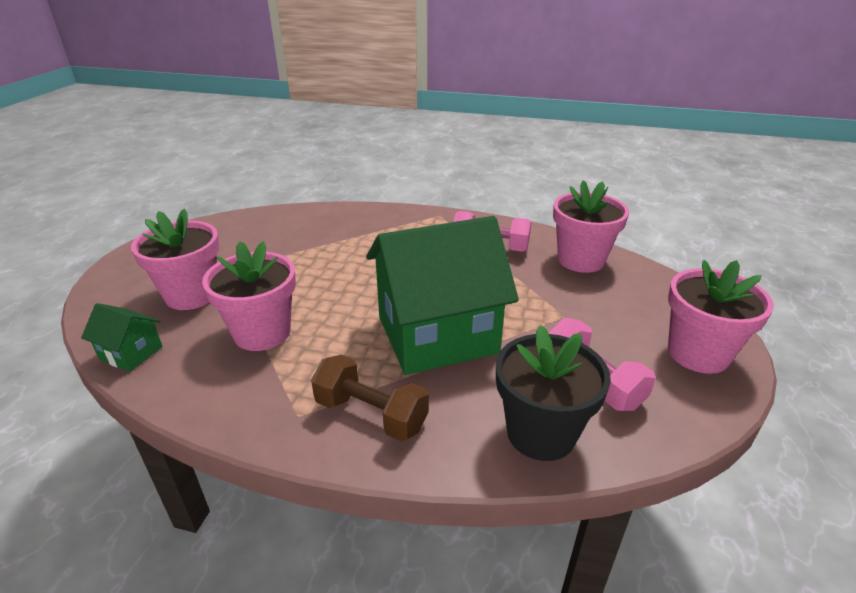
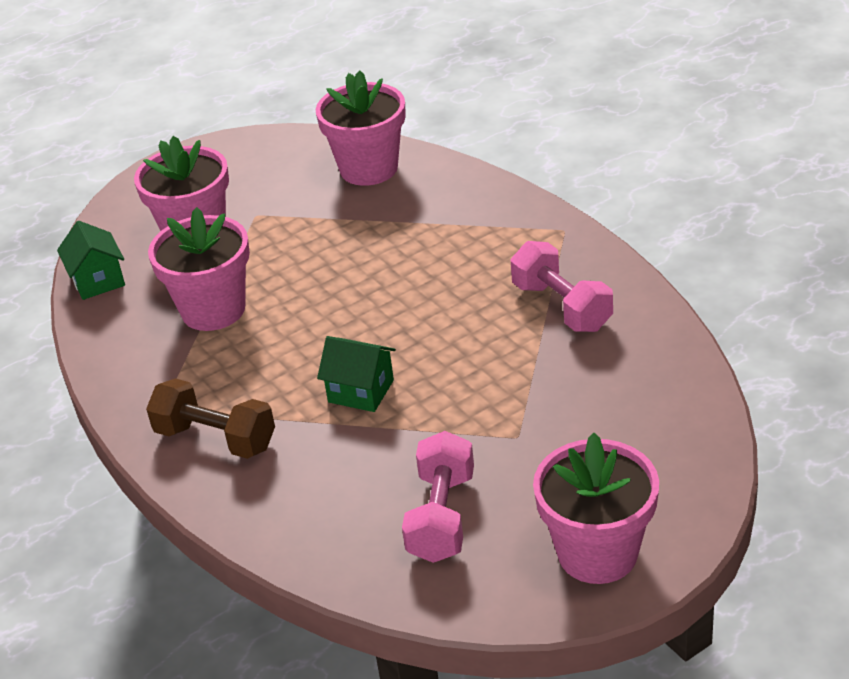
camera: 45 degrees right, 5 degrees up
(371, 414) = (216, 438): brown dumbbell -> brown dumbbell turned 45 degrees counterclockwise
(437, 335) = (361, 391): green house -> green house, size x0.42
(541, 433) = (328, 533): black flower pot -> none
(581, 260) = (648, 376): pink flower pot -> pink flower pot (369, 169)

